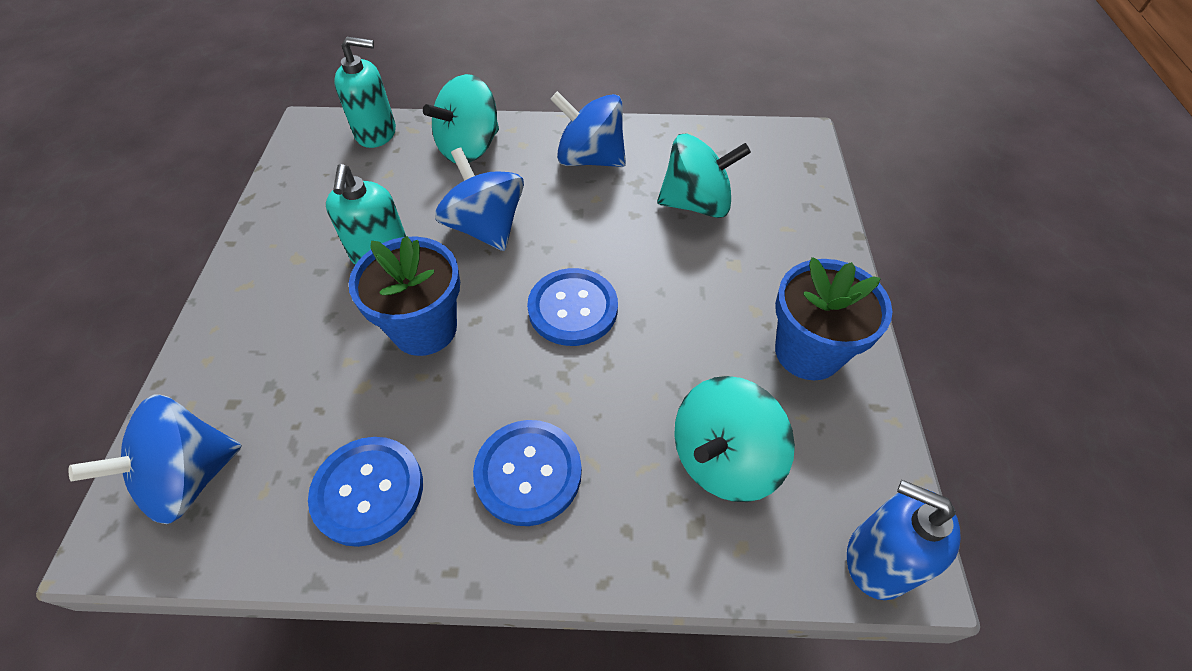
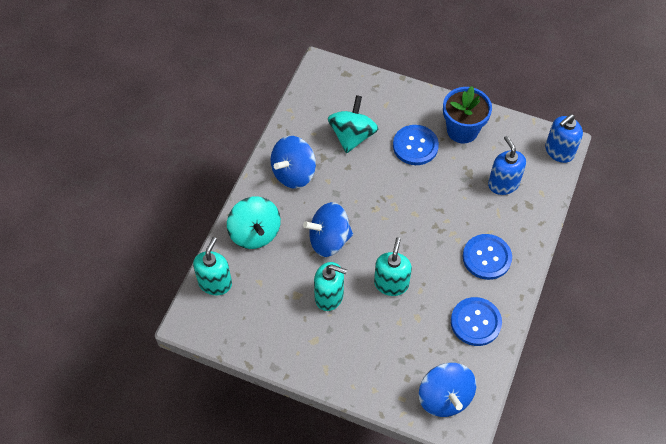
camera: 70 degrees left, 5 degrees up
(424, 329) = (391, 283): blue flower pot -> turquoise soap dispenser
(573, 308) = (402, 214): blue button -> blue button (415, 146)
(723, 459) = (503, 183): turquoise spinning top -> blue soap dispenser

